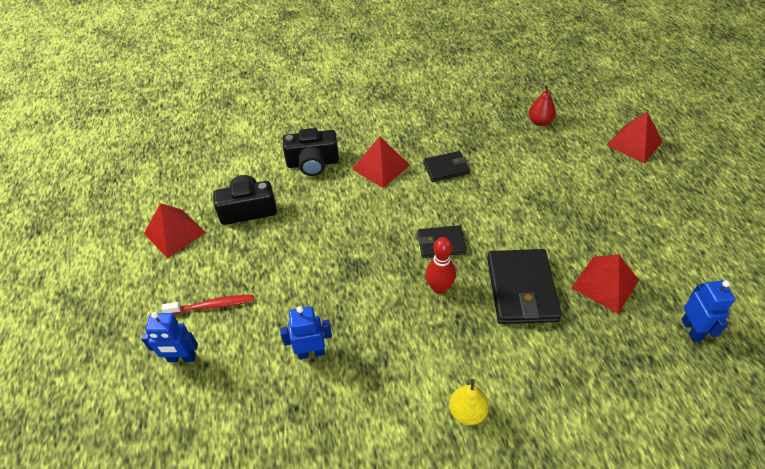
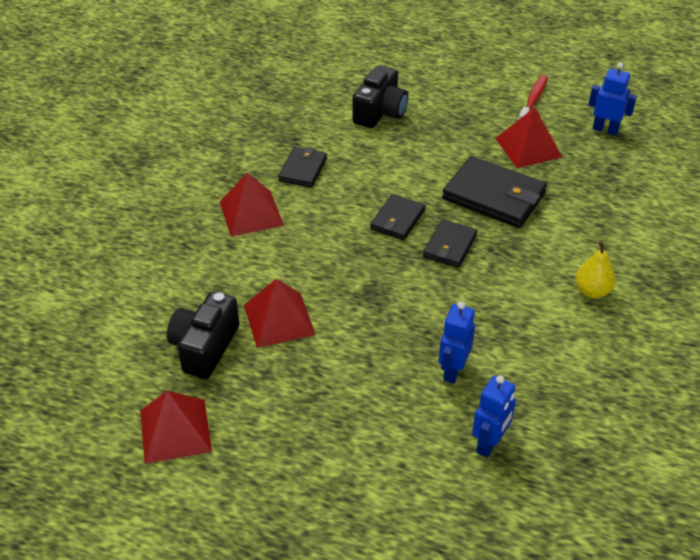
camera: 60 degrees left, 5 degrees down
(182, 358) = (377, 484): blue robot -> blue robot (489, 444)
(212, 306) = (325, 431): red toothbrush -> red toothbrush (533, 100)
(313, 163) = (187, 263): black camera -> black camera (380, 112)
(439, 288) = (449, 246): red bowling pin -> black wallet
(540, 122) = (306, 81): red pear -> none
(634, 143) = (393, 46): red pyramid -> red pyramid (279, 319)

